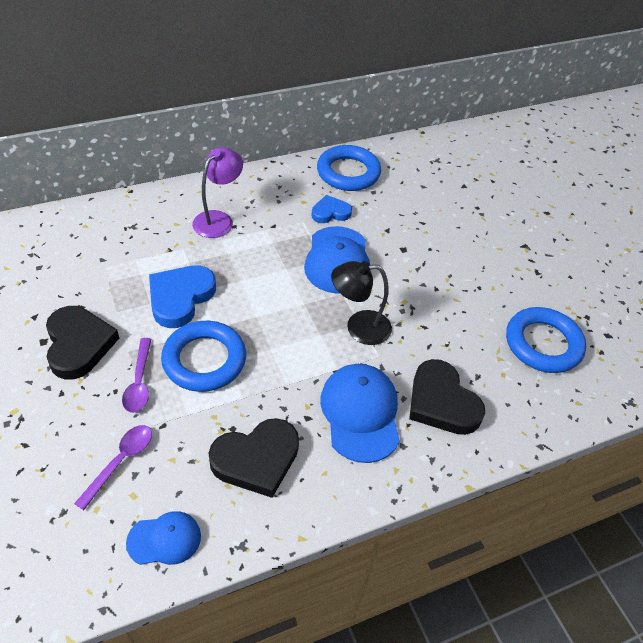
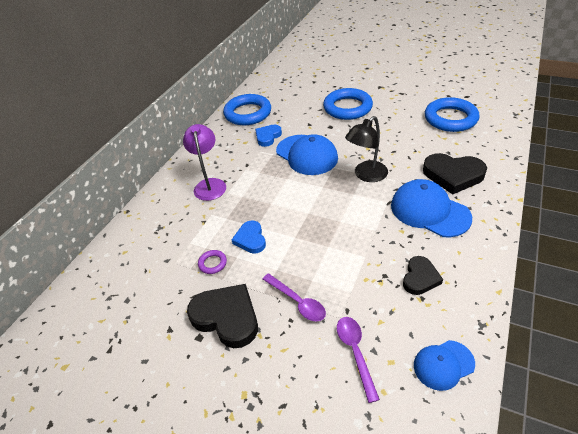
camera: 35 degrees left, 5 degrees down
(127, 292) = (212, 263): none -> purple ring
(164, 539) = (443, 365): blue cap -> blue cap turned 150 degrees counterclockwise
(180, 298) = (250, 239): blue heart -> blue heart, size x0.60
(204, 360) = (315, 257): blue ring -> blue ring (347, 108)
(256, 459) = (420, 278): black heart -> black heart, size x0.60

